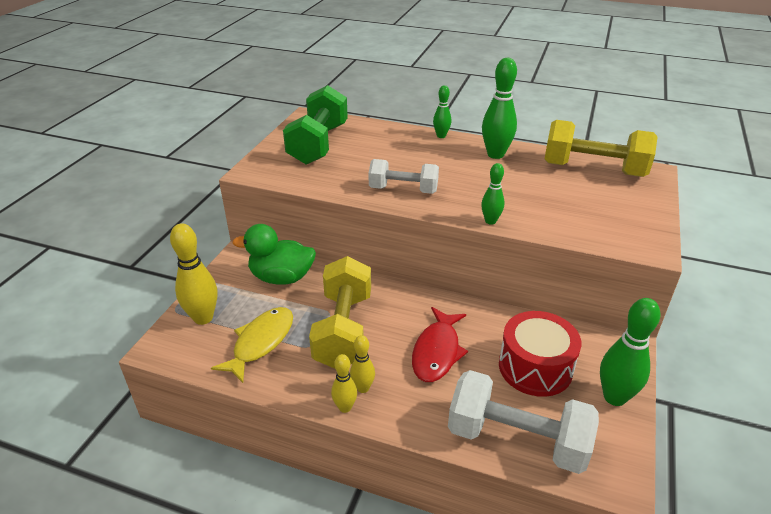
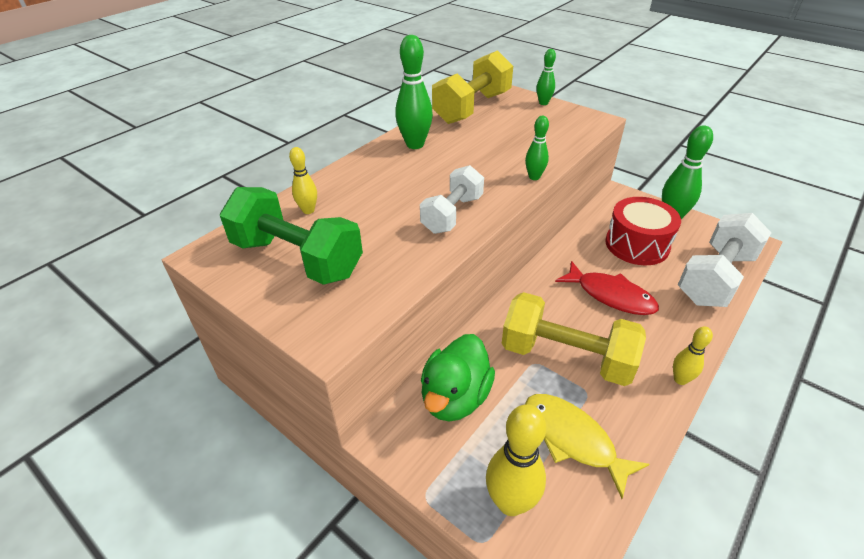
camera: 70 degrees left, 5 degrees up
(363, 388) = (654, 360): yellow bowling pin -> yellow bowling pin (308, 210)
(441, 136) = (352, 165): green bowling pin -> green bowling pin (543, 103)

